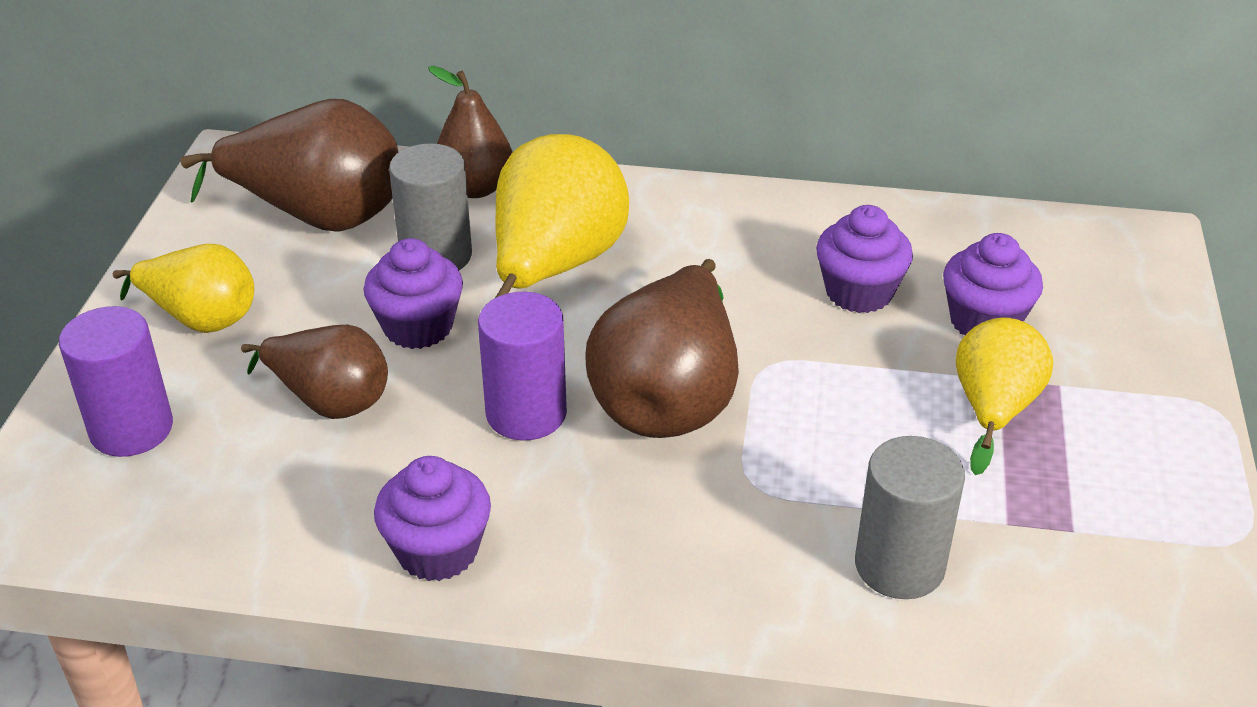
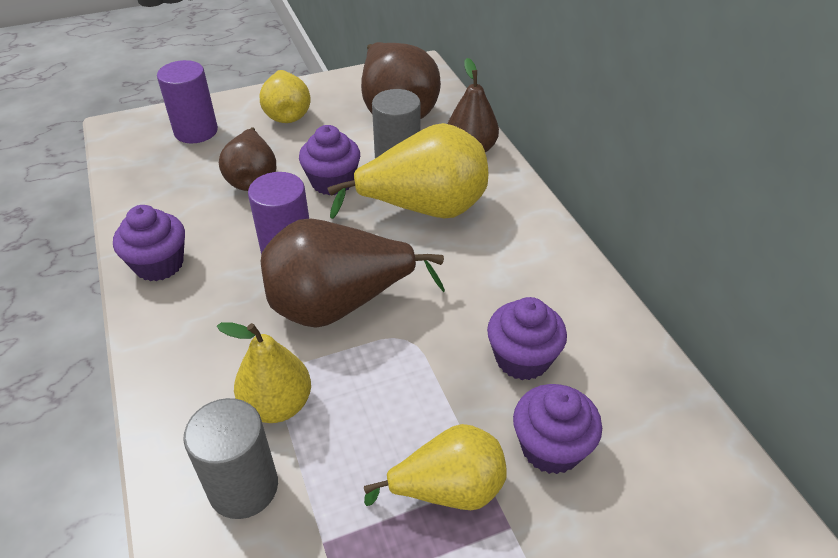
camera: 60 degrees right, 5 degrees up
(795, 503) = (277, 405): none -> yellow pear

